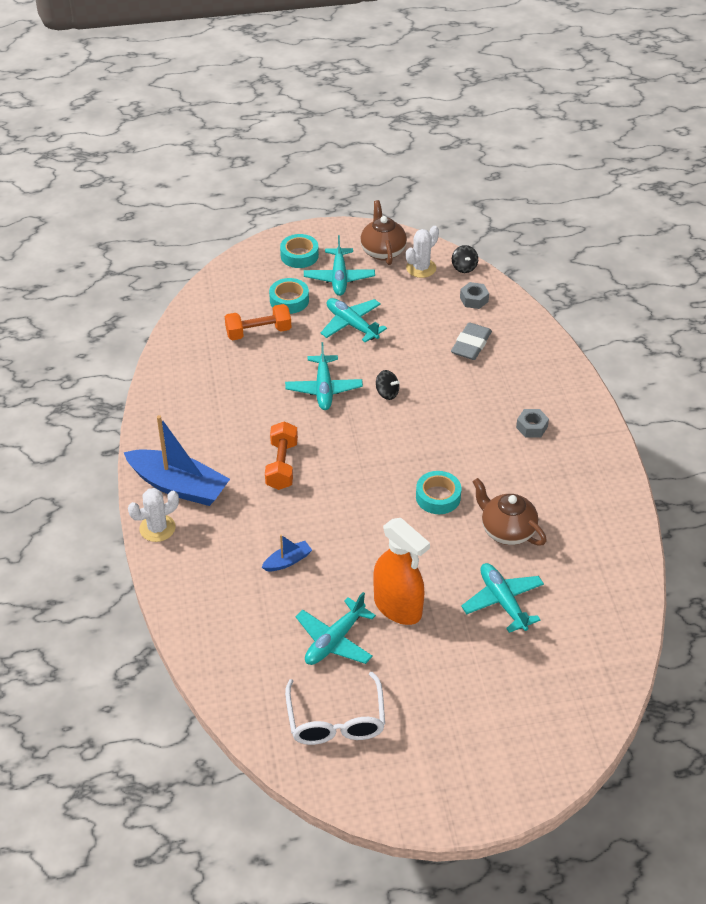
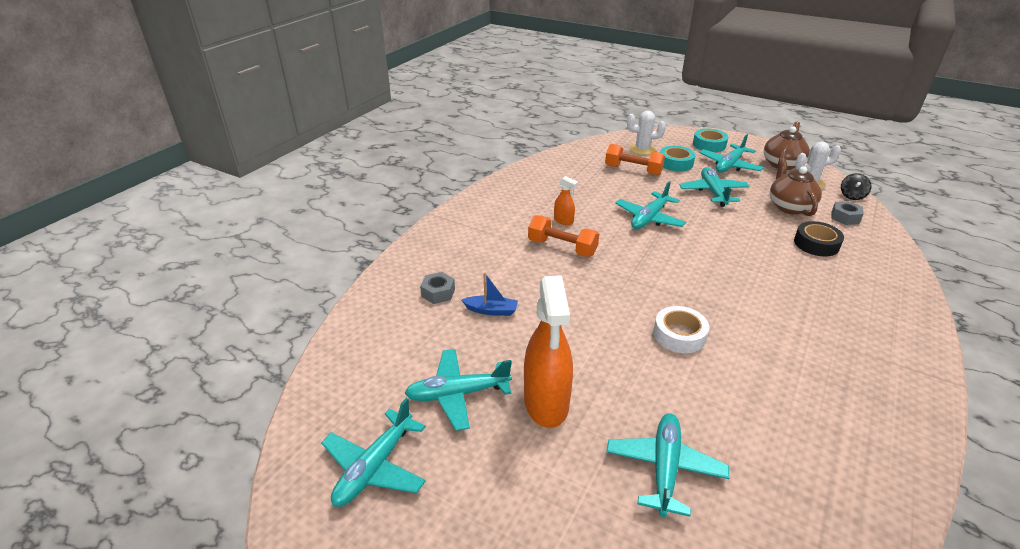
camera: 40 degrees right, 10 degrees down
(157, 528) = (426, 241): white cactus -> white cactus (642, 149)
(179, 486) = (472, 225): blue boat -> none
(255, 434) = (563, 221): none -> orange spray bottle
(281, 465) = (562, 247): orange dumbbell -> orange dumbbell turned 75 degrees clockwise
(336, 721) = (375, 467): white glasses -> turquoise plane
(387, 393) = (702, 242): black spinning top -> none
(438, 497) = (679, 335): turquoise tape -> white tape
(471, 345) = (816, 244): grey eraser -> black tape
(507, 530) = (730, 402): brown teapot -> brown teapot (789, 207)
(531, 427) = (834, 329): grey nut -> grey nut (438, 293)

